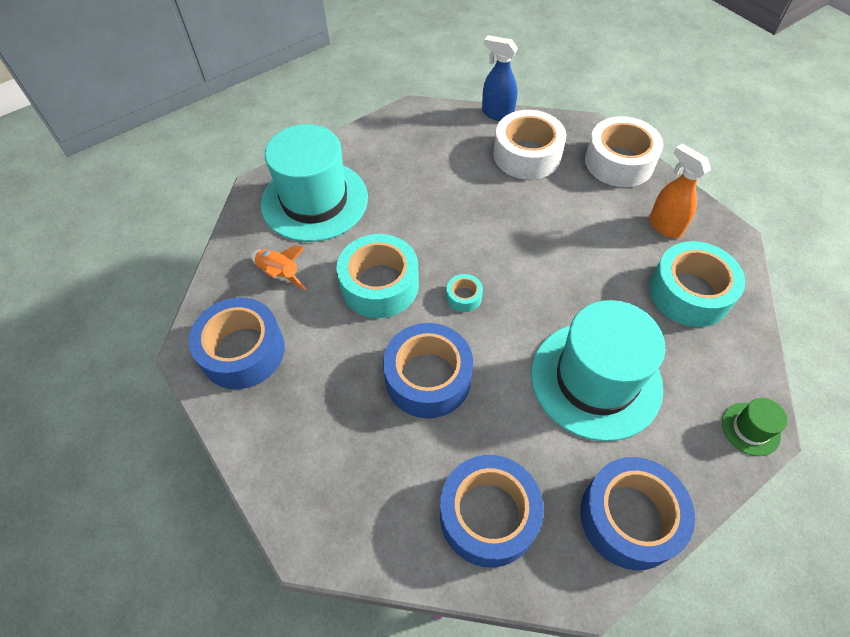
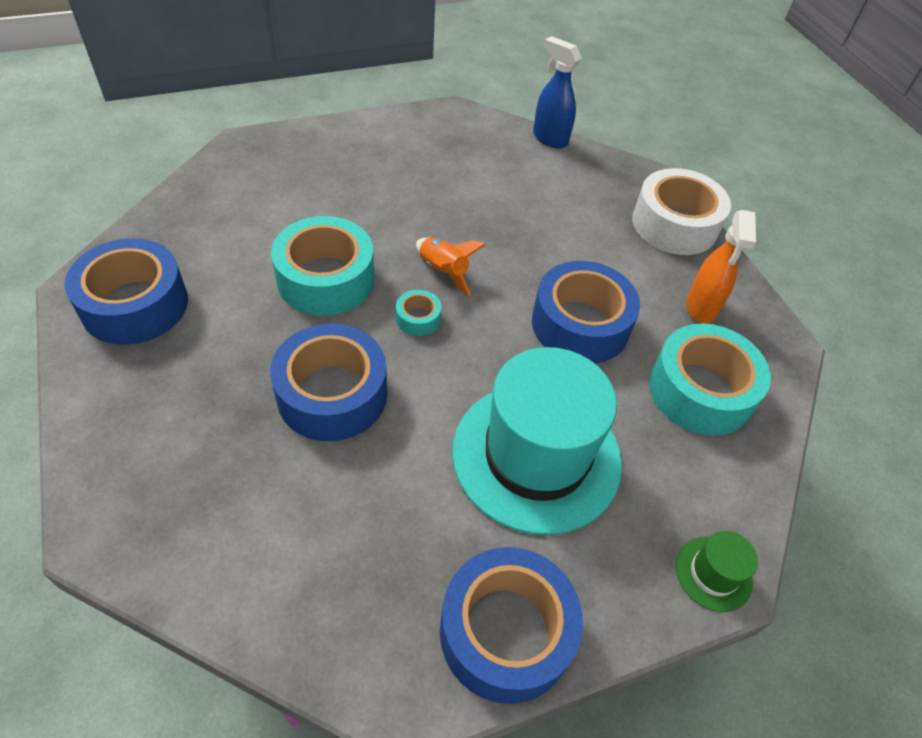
camera: 10 degrees right, 5 degrees down
(279, 273) = (218, 237): orange rocket -> orange rocket (443, 271)
(314, 201) = (296, 174): turquoise hat -> none
(488, 515) = (328, 572): blue tape -> blue tape (580, 325)
(527, 155) = (565, 189): white tape -> none
(664, 226) = (701, 308): orange spray bottle -> orange spray bottle turned 150 degrees counterclockwise

